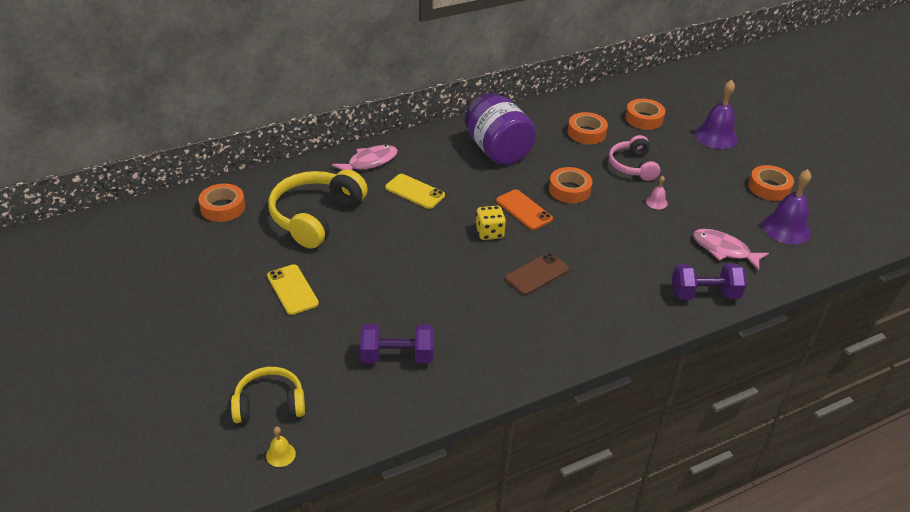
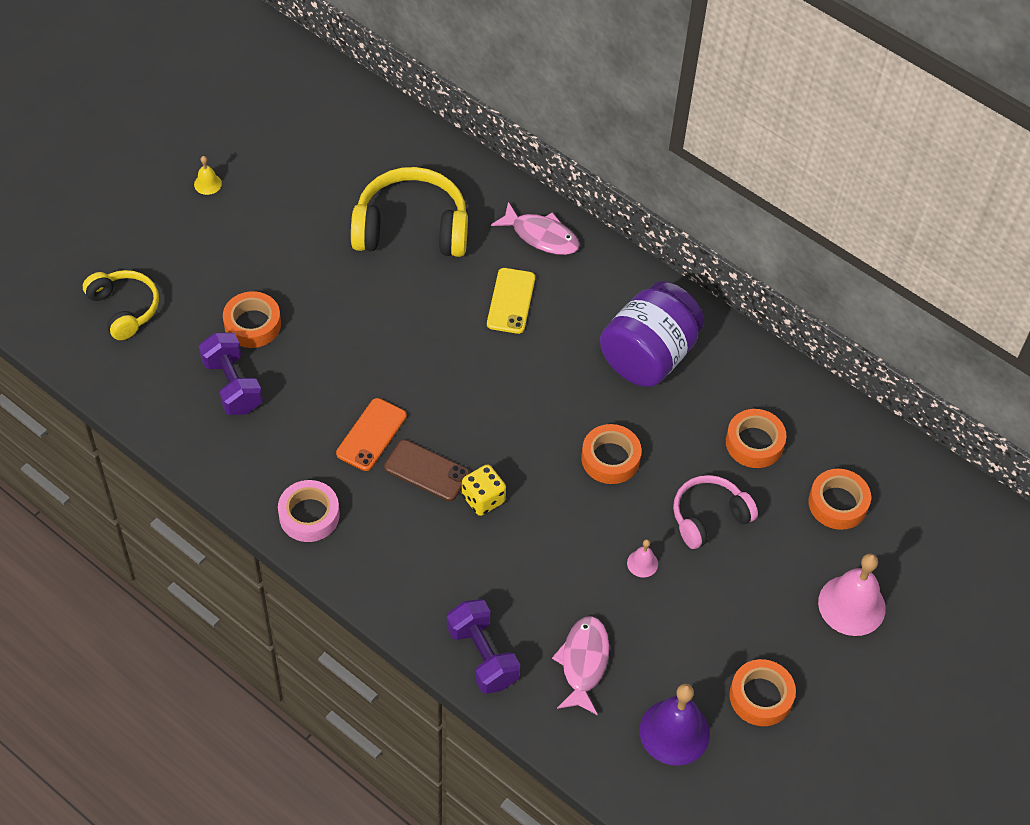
camera: 65 degrees right, 15 degrees up
(223, 207) = (381, 142): orange tape -> orange tape (252, 324)
(280, 454) = (70, 343): yellow bell -> yellow bell (207, 184)
(292, 290) = (285, 259): yellow phone -> none
(489, 233) = (476, 400): yellow dice -> yellow dice (483, 499)
(524, 210) = (540, 422): orange phone -> orange phone (371, 434)
(546, 348) = (309, 515): none -> pink tape
(716, 136) = (851, 605): purple bell -> pink bell

